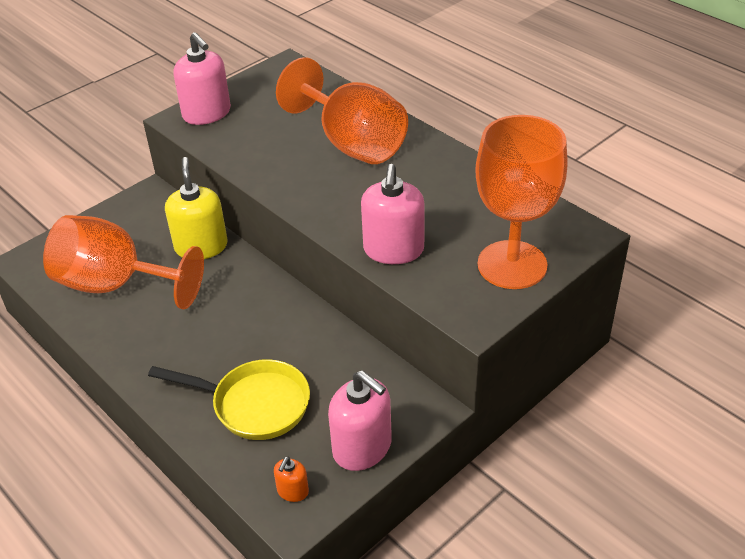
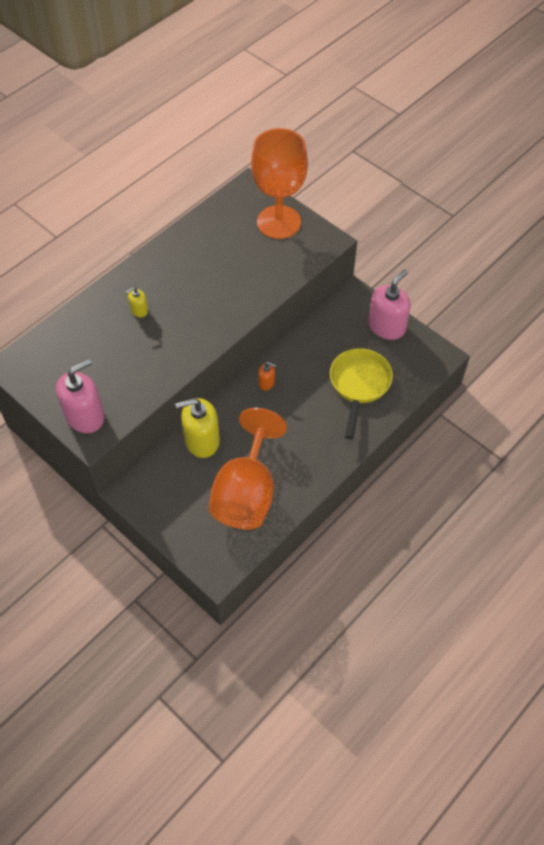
camera: 95 degrees left, 15 degrees up
(292, 491) = (422, 358): orange soap dispenser -> orange soap dispenser (266, 382)
(352, 143) = (139, 310): orange goblet -> yellow soap dispenser
(393, 250) = (265, 281): pink soap dispenser -> none

